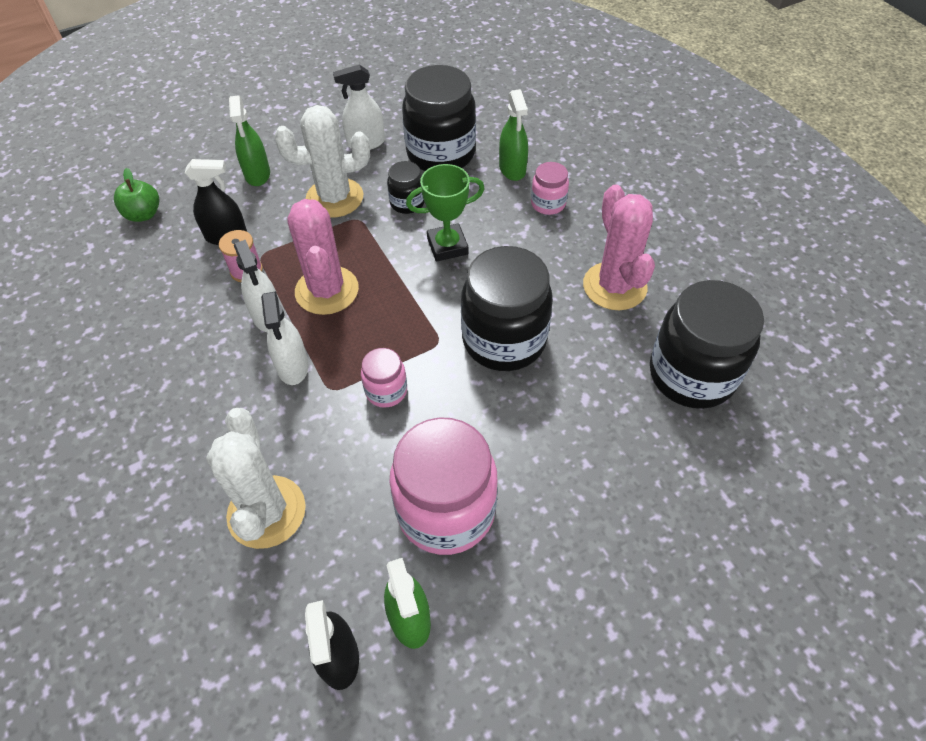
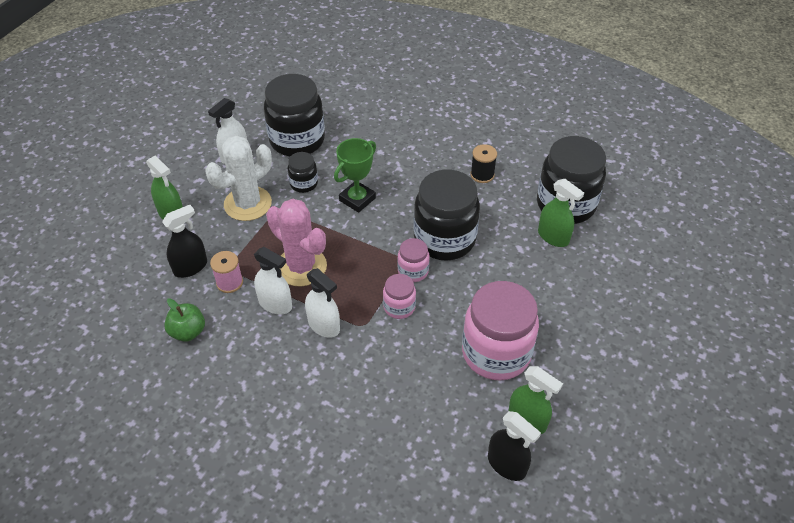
camera: 35 degrees left, 5 degrees down
(143, 214) = (106, 283): green apple -> green apple (188, 332)
(266, 512) = (390, 417): white cactus -> none
(512, 169) = (355, 129): green spray bottle -> green spray bottle (553, 237)
(548, 204) = (398, 142): pink jar -> pink jar (413, 271)
(614, 286) = (482, 175): pink cactus -> black spool

